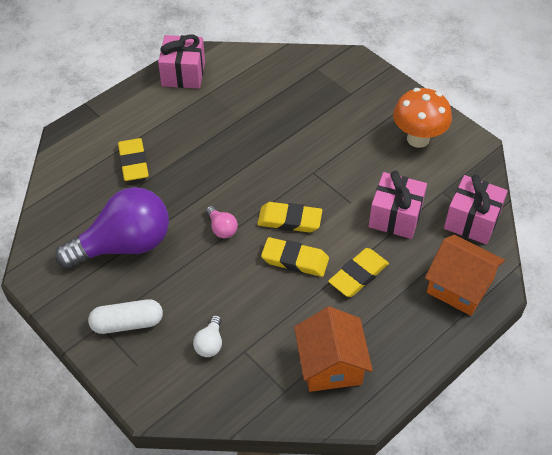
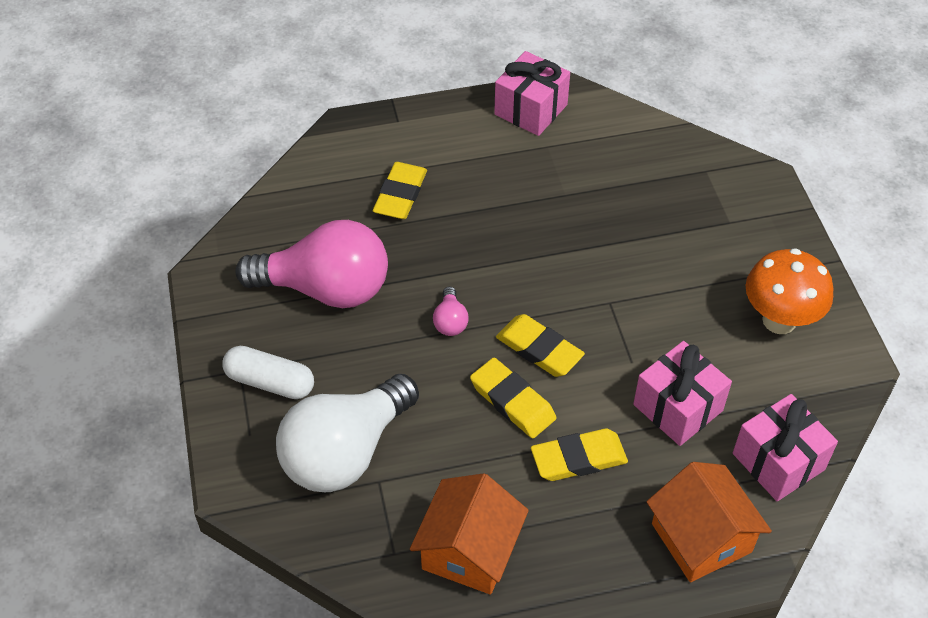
camera: 30 degrees right, 0 degrees up
(124, 245) = (326, 289): purple light bulb -> pink light bulb
(210, 343) = (345, 452): white light bulb -> white light bulb, size x2.49

